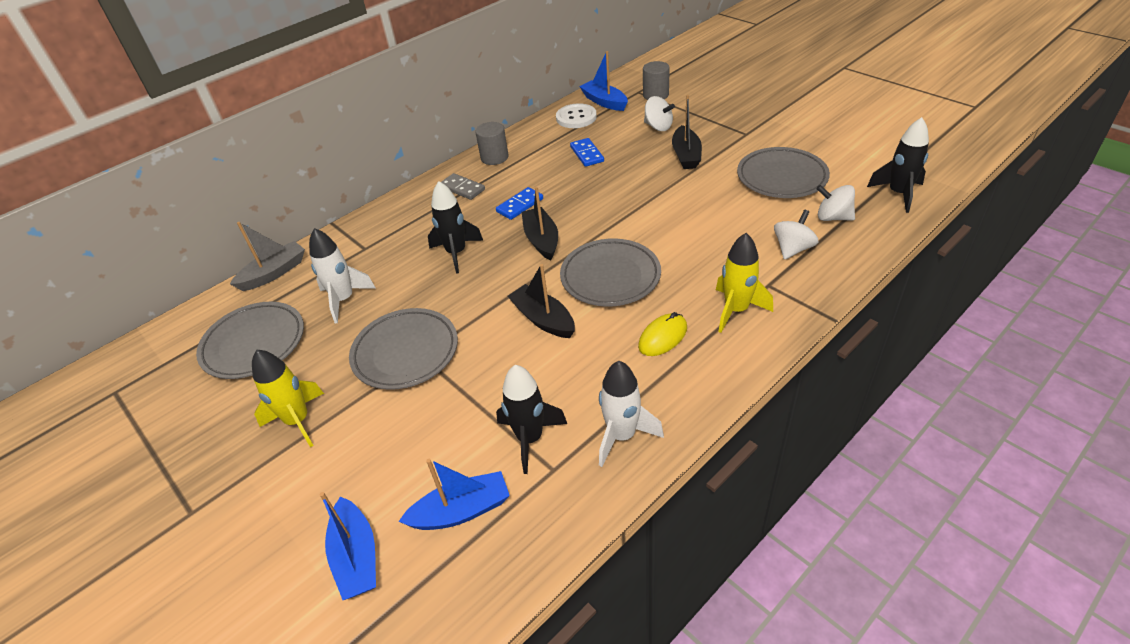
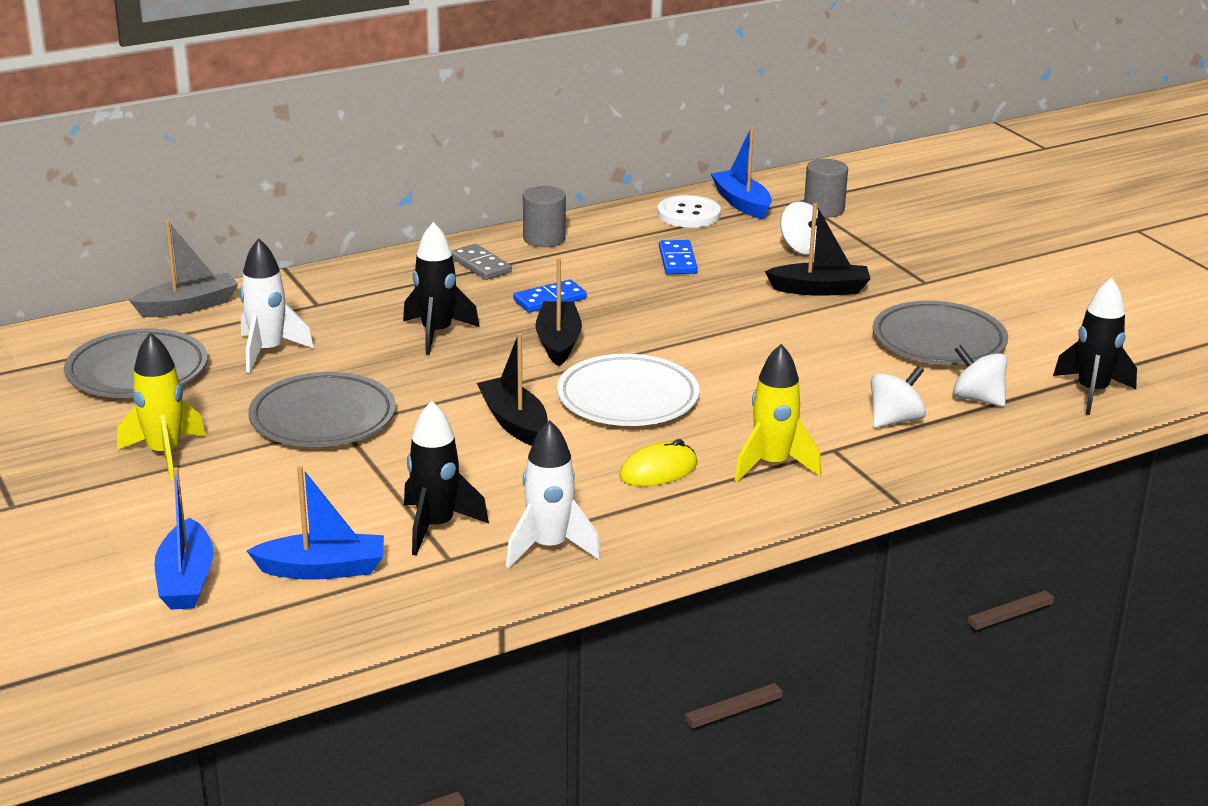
camera: 10 degrees right, 15 degrees down
(610, 277) = (627, 399): grey plate -> white plate
(686, 155) = (819, 289): black boat -> black boat turned 105 degrees counterclockwise

